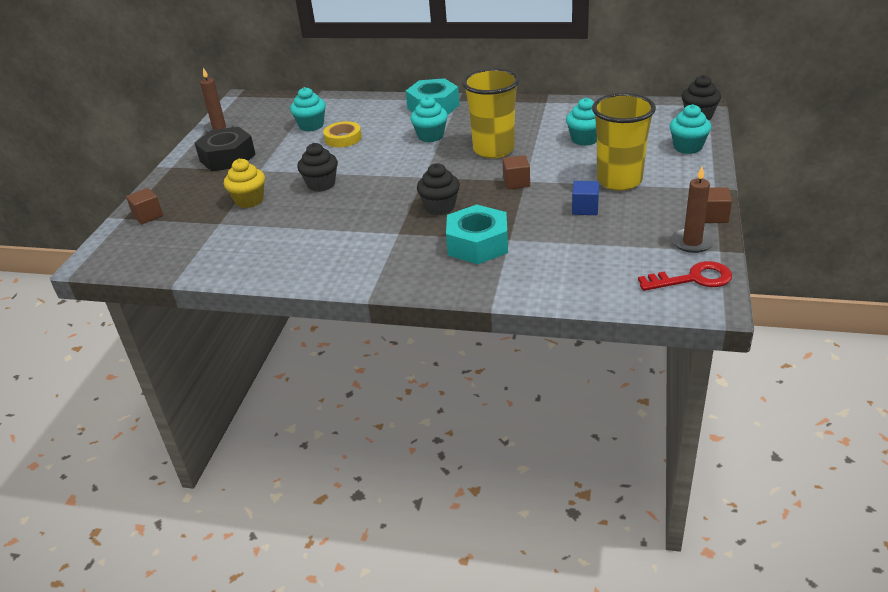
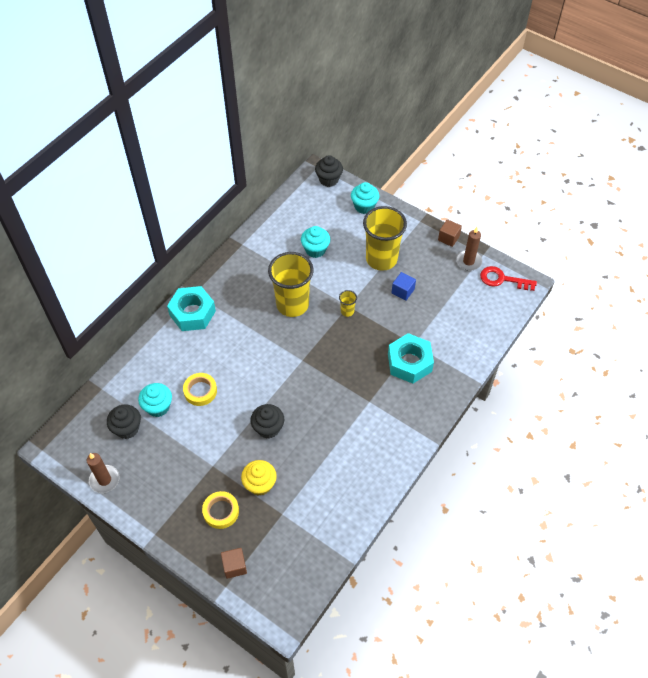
camera: 70 degrees left, 20 degrees up
(208, 190) = (221, 511): none -> yellow tape
(227, 158) = (171, 485): black nut -> none
(430, 136) = (242, 333): turquoise cupcake -> none
(440, 207) = (351, 366): black cupcake -> black cupcake (127, 428)
(516, 182) = (347, 311): brown cube -> yellow cup
(693, 279) = (502, 279): red key -> red key turned 90 degrees counterclockwise

